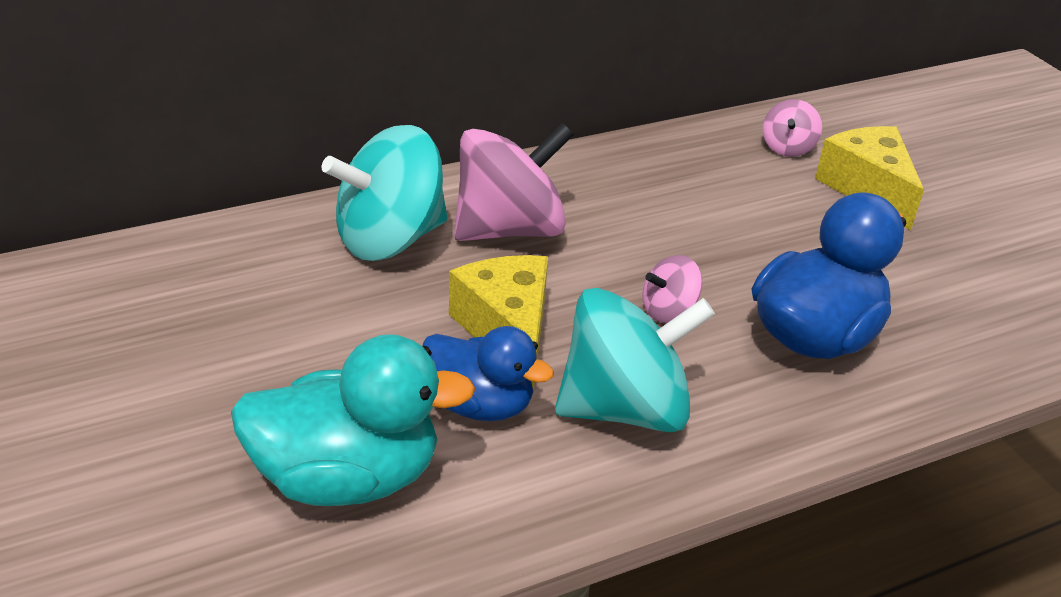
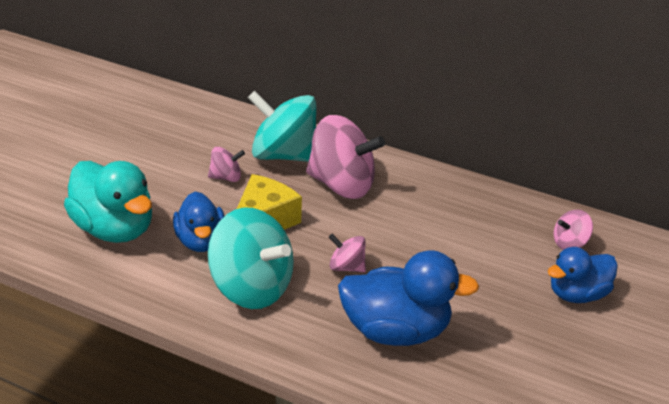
camera: 50 degrees right, 0 degrees up
(371, 310) = (226, 177): none -> pink spinning top
(868, 189) = (576, 294): yellow cheese -> blue duck

